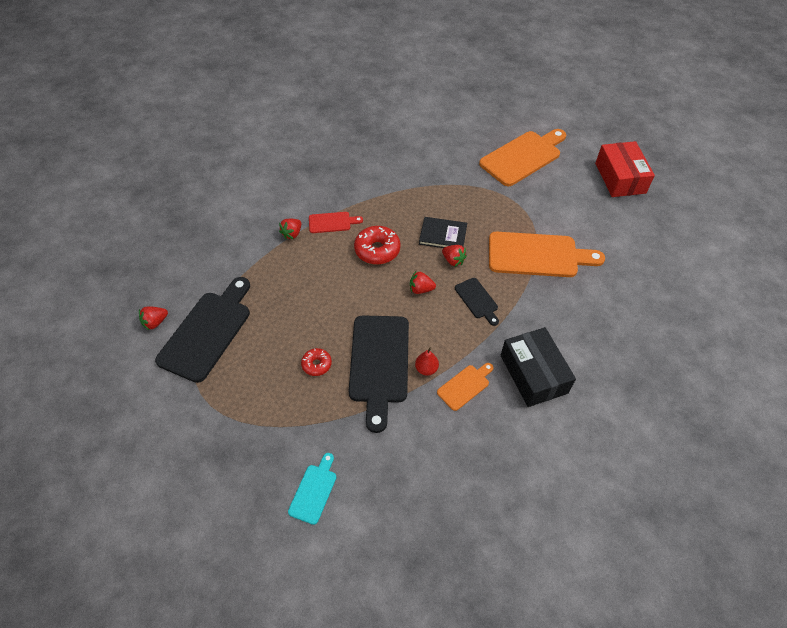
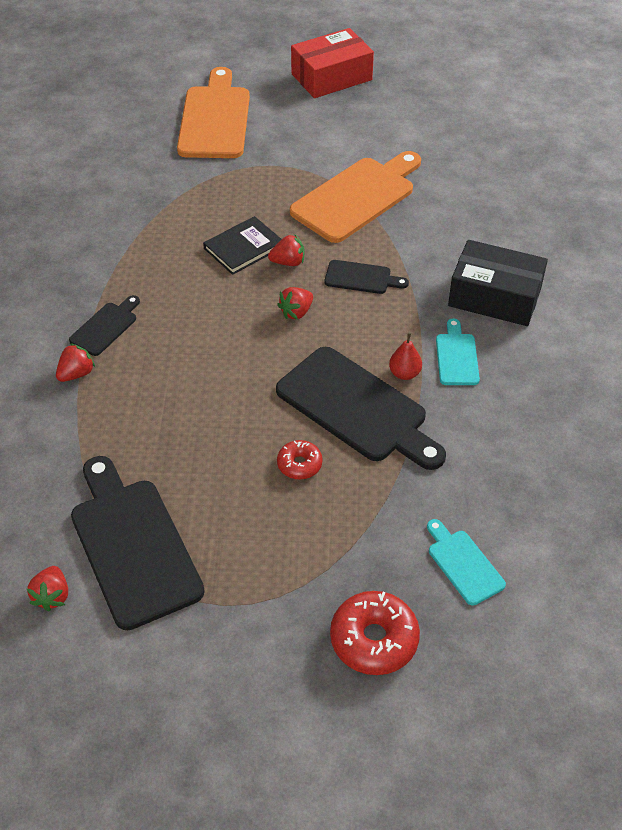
camera: 50 degrees left, 5 degrees down
(292, 234) = (76, 374): red strawberry -> red strawberry turned 120 degrees counterclockwise
(332, 222) = (106, 327): red cutting board -> black cutting board
(377, 250) = (198, 313): red donut -> red donut (374, 639)
(465, 386) = (456, 356): orange cutting board -> turquoise cutting board
(620, 178) = (331, 77): red box -> red box turned 60 degrees counterclockwise

